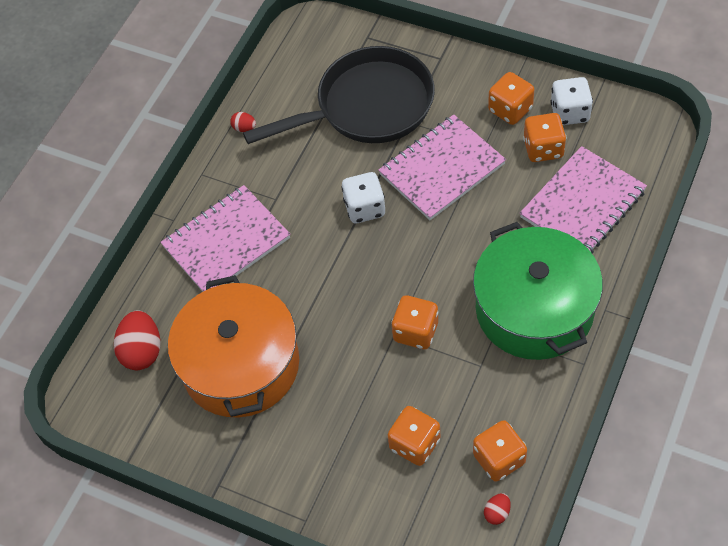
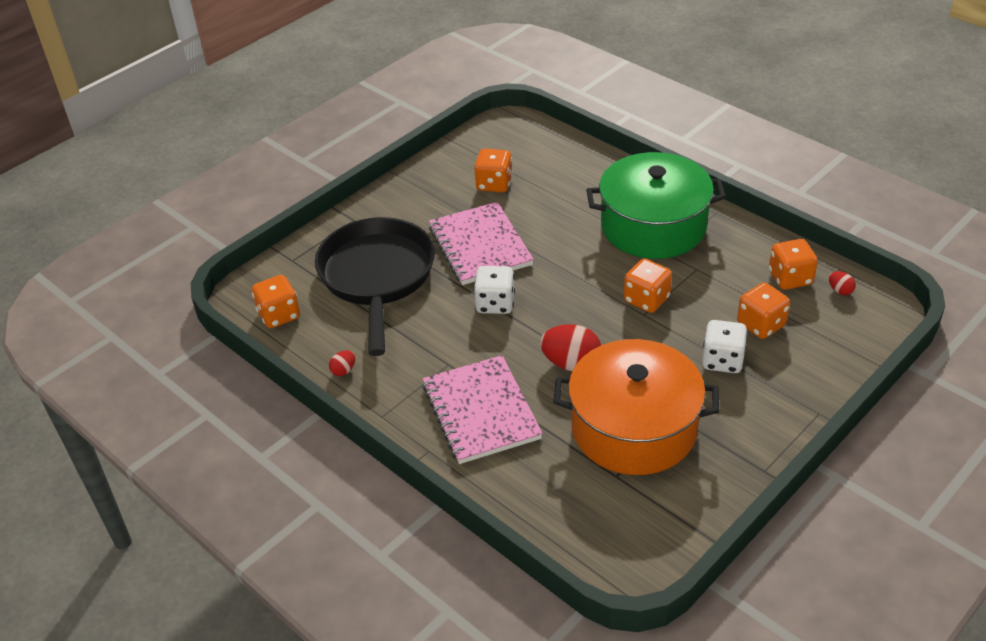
camera: 75 degrees left, 15 degrees down
(142, 351) = (585, 506): red egg -> red egg (571, 363)
(510, 110) = (440, 192): orange dice -> orange dice (279, 315)
(569, 113) = (466, 161): white dice -> white dice (722, 360)
(583, 204) = (563, 177): pink notebook -> none

